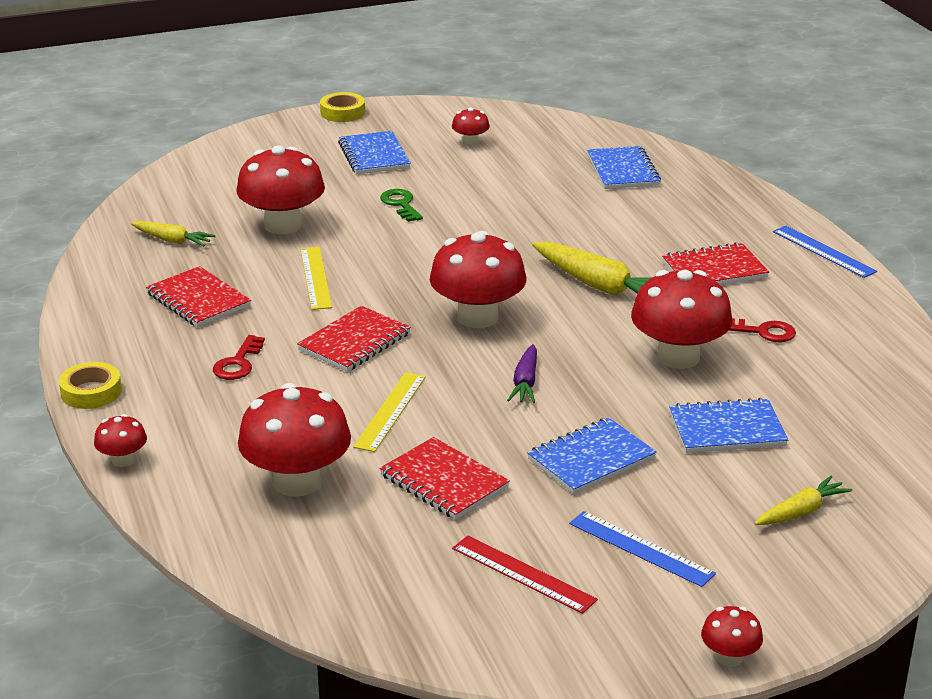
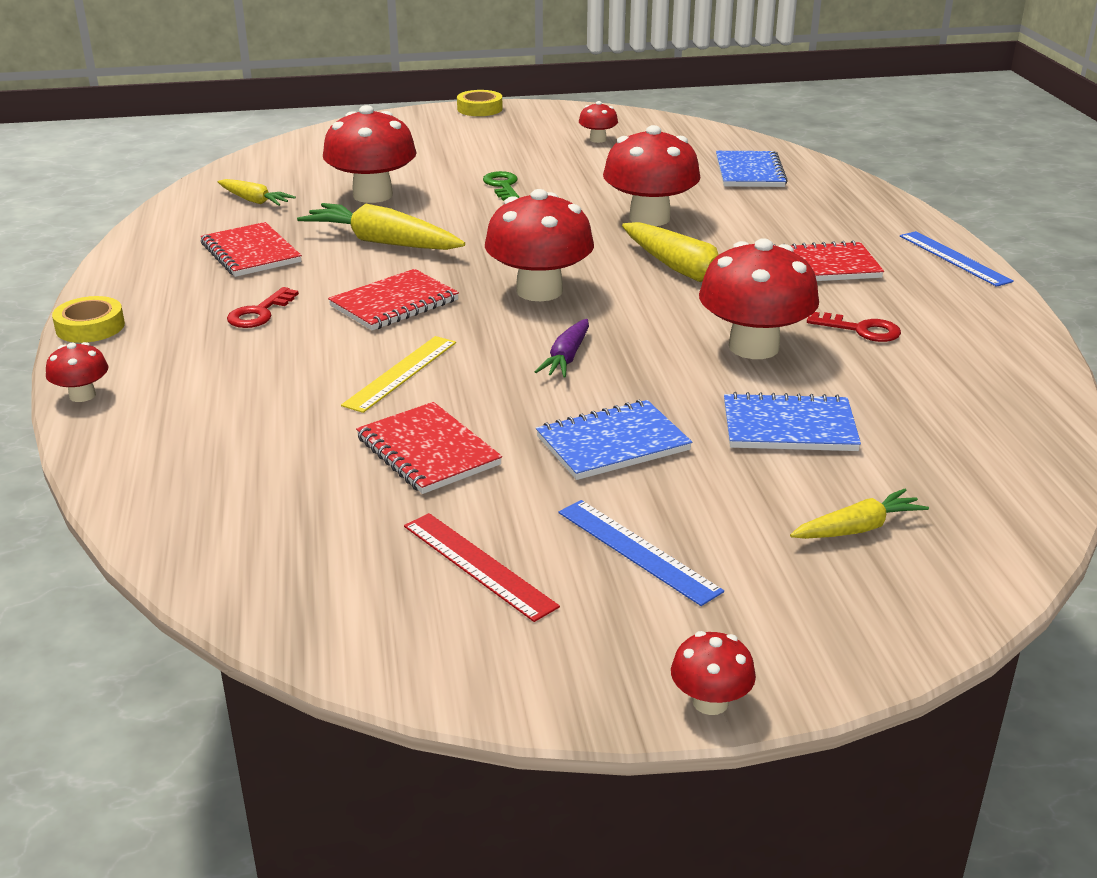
camera: 10 degrees right, 0 degrees up
(297, 482) = (260, 435): red mushroom -> red mushroom (649, 218)
(316, 278) = (383, 242): yellow ruler -> yellow carrot
(374, 156) = (494, 144): blue notebook -> none

